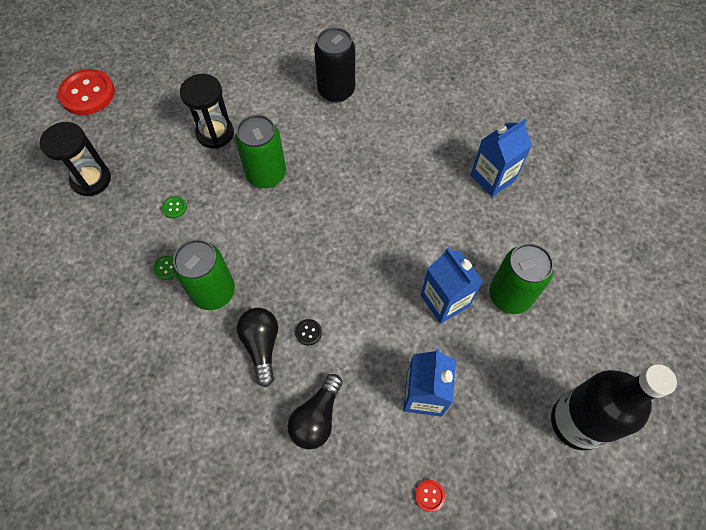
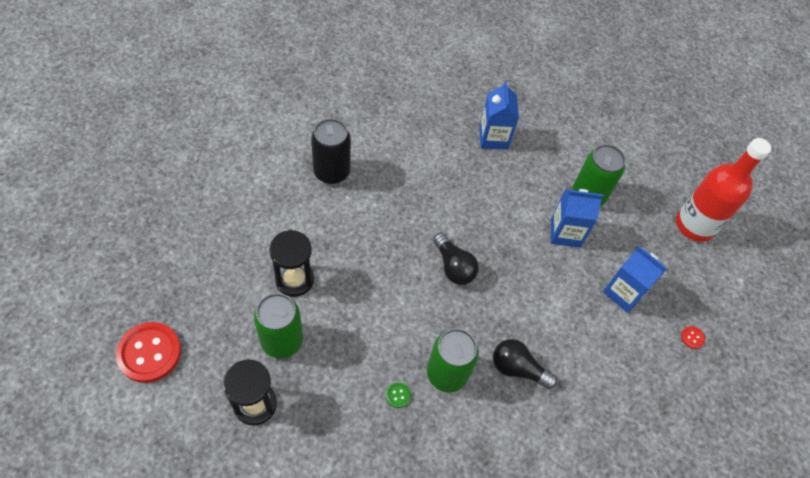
camera: 60 degrees left, 5 degrees down
(174, 208) = (343, 355): green button -> none
(266, 174) = (369, 270): green can -> green can (282, 341)
(308, 332) = (529, 331): black button -> none
(317, 418) = (598, 368): black light bulb -> black light bulb (453, 267)
(577, 422) = (694, 225): black bottle -> red bottle

